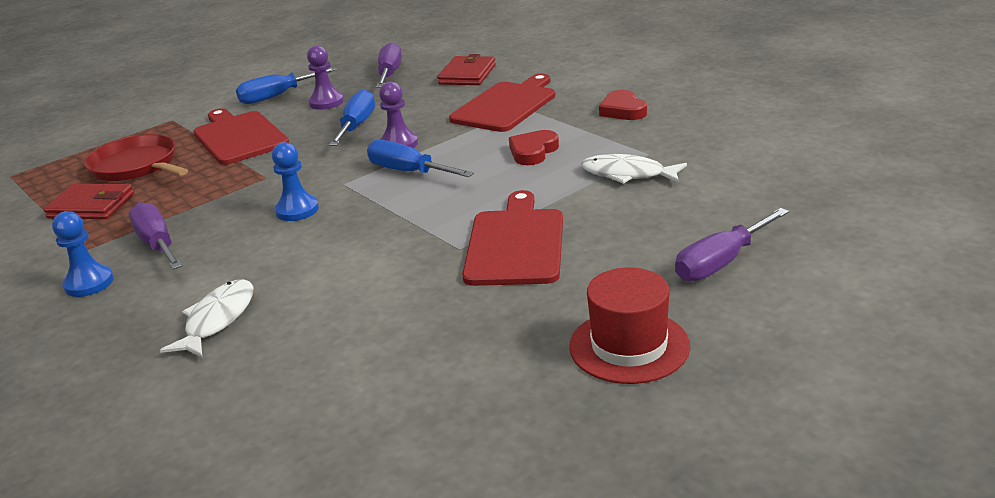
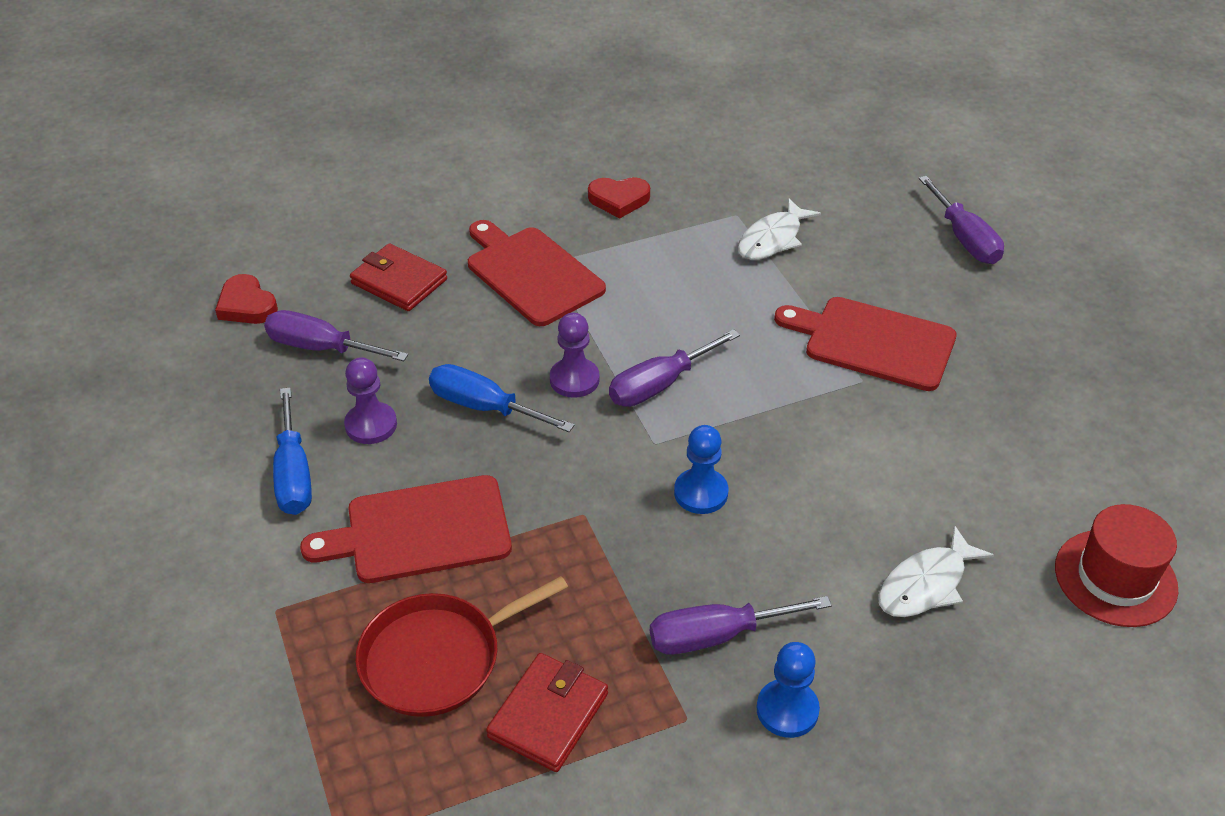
camera: 75 degrees left, 15 degrees up
(217, 320) = (926, 584): white fish -> white fish turned 75 degrees counterclockwise
(408, 172) = (660, 385): blue screwdriver -> purple screwdriver
(533, 152) = (676, 284): red heart -> red heart (247, 305)
(629, 346) = (1069, 321): red hat -> red hat (1115, 578)

